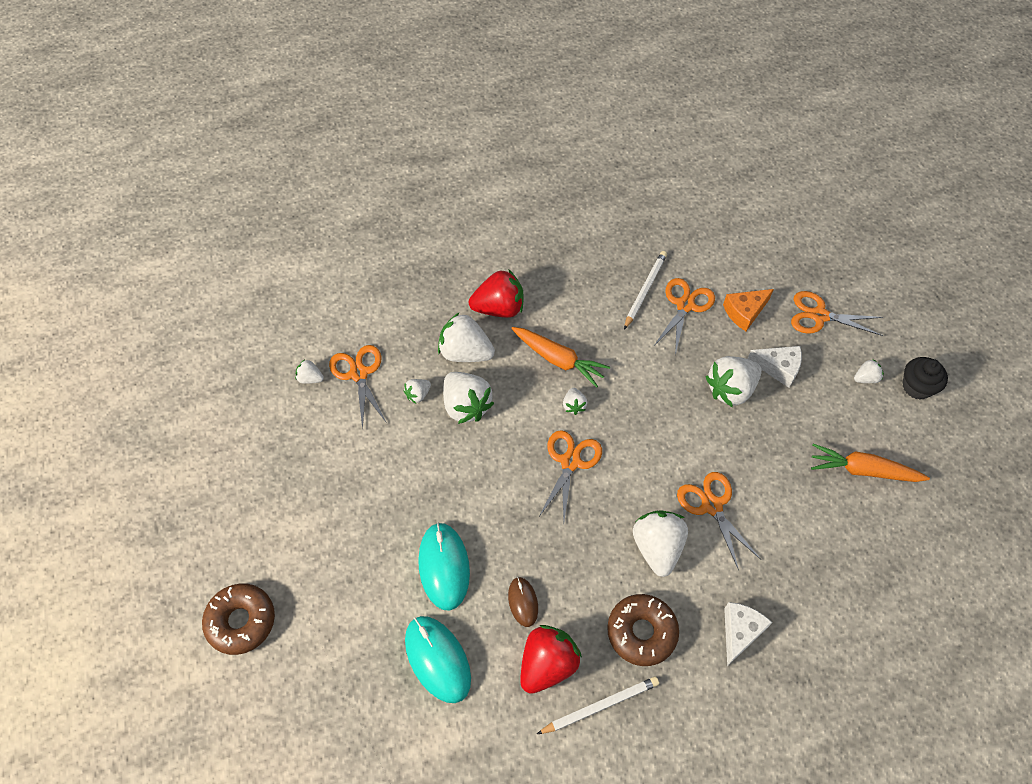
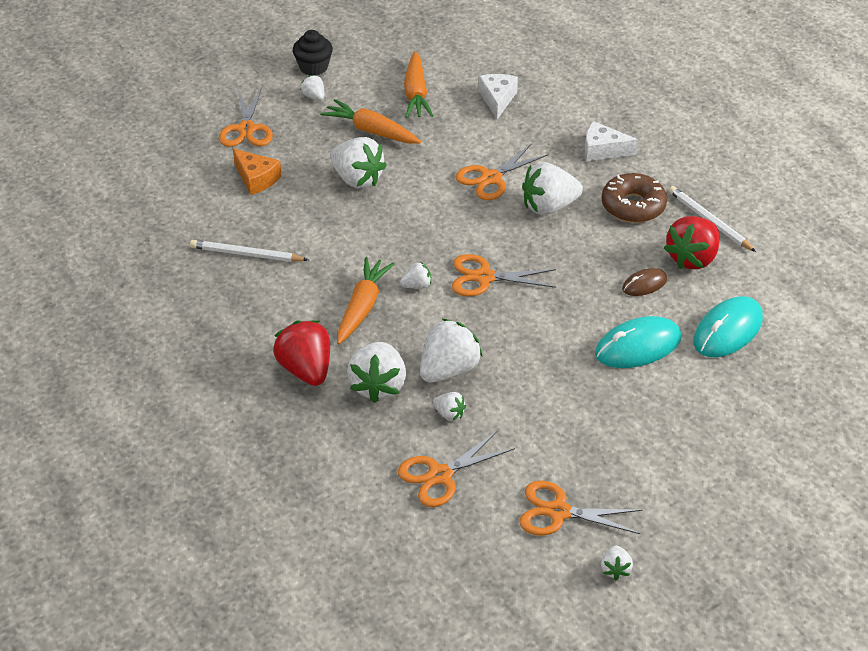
camera: 105 degrees left, 15 degrees down
(241, 621) = (773, 489): brown donut -> none
(310, 378) = (463, 521): white strawberry -> white strawberry (615, 569)
(547, 664) = (692, 258): red strawberry -> red strawberry turned 75 degrees counterclockwise
(685, 305) = (259, 222): orange scissors -> orange scissors (559, 512)
(778, 368) = (320, 150): white cheese -> white cheese (497, 99)
(803, 416) = (371, 131): none -> orange carrot

